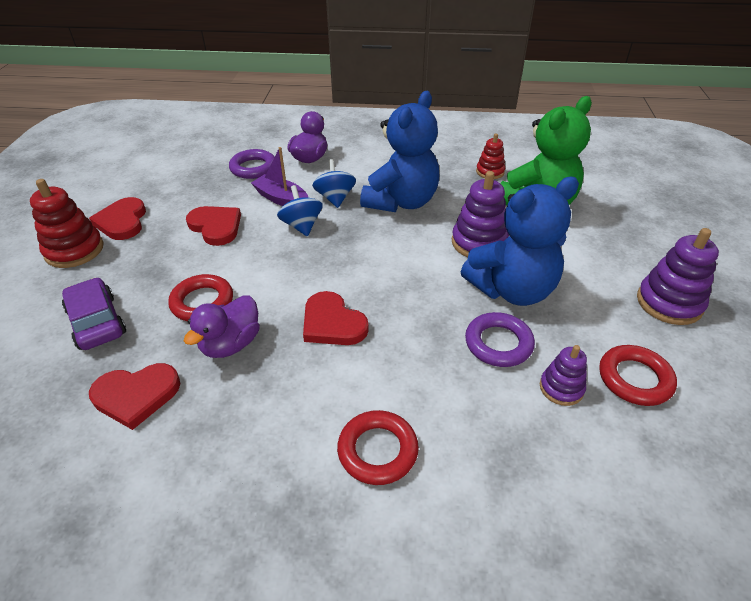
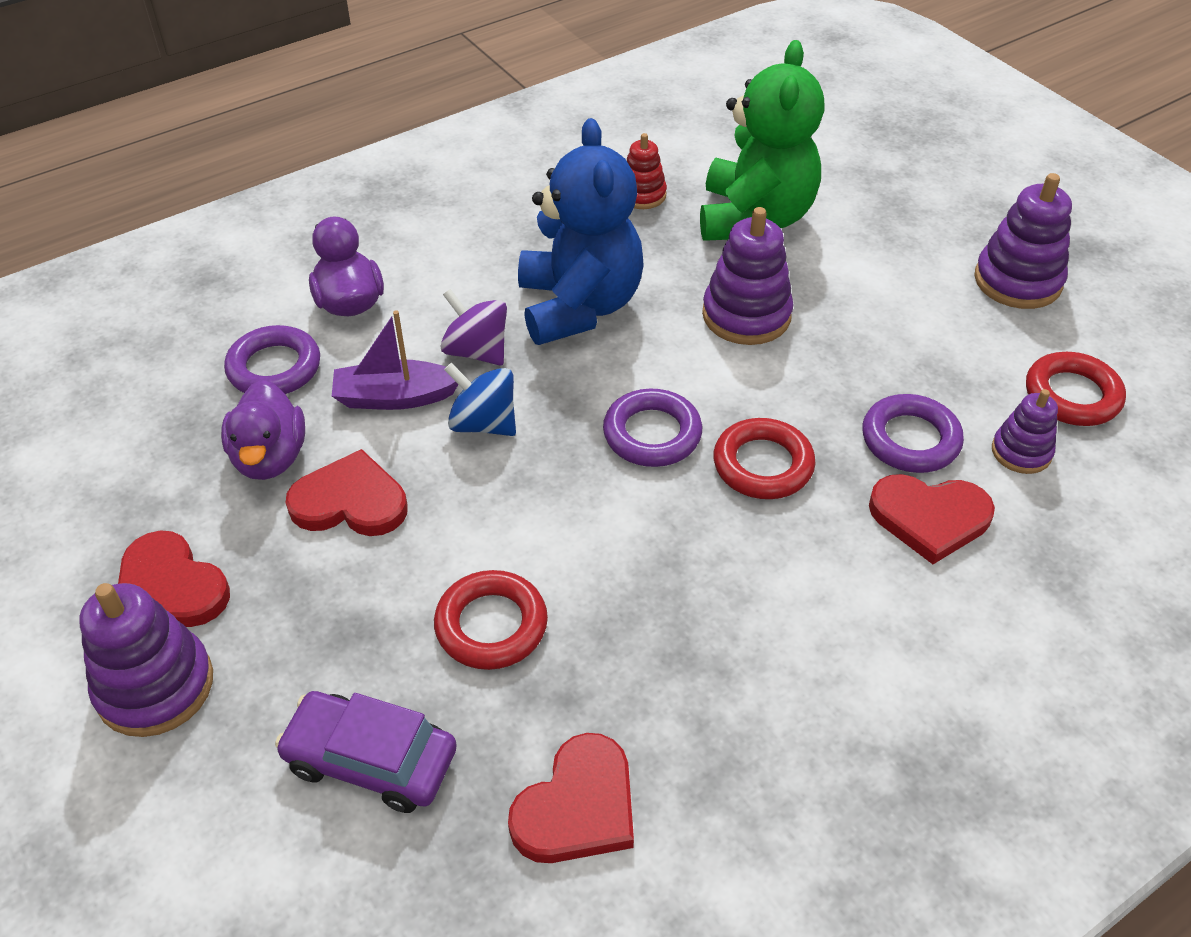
camera: 40 degrees left, 5 degrees up
(74, 250) = (155, 686): red stacking toy -> purple stacking toy
(231, 344) = (610, 653): purple duck -> purple duck (270, 457)
(332, 323) = (701, 538): red heart -> red heart (929, 518)
(335, 198) = (476, 351): blue spinning top -> purple spinning top
(367, 268) = (652, 434): none -> purple ring
(377, 450) = (931, 651): red ring -> red ring (763, 465)
(512, 290) = (852, 360): blue teddy bear -> none

